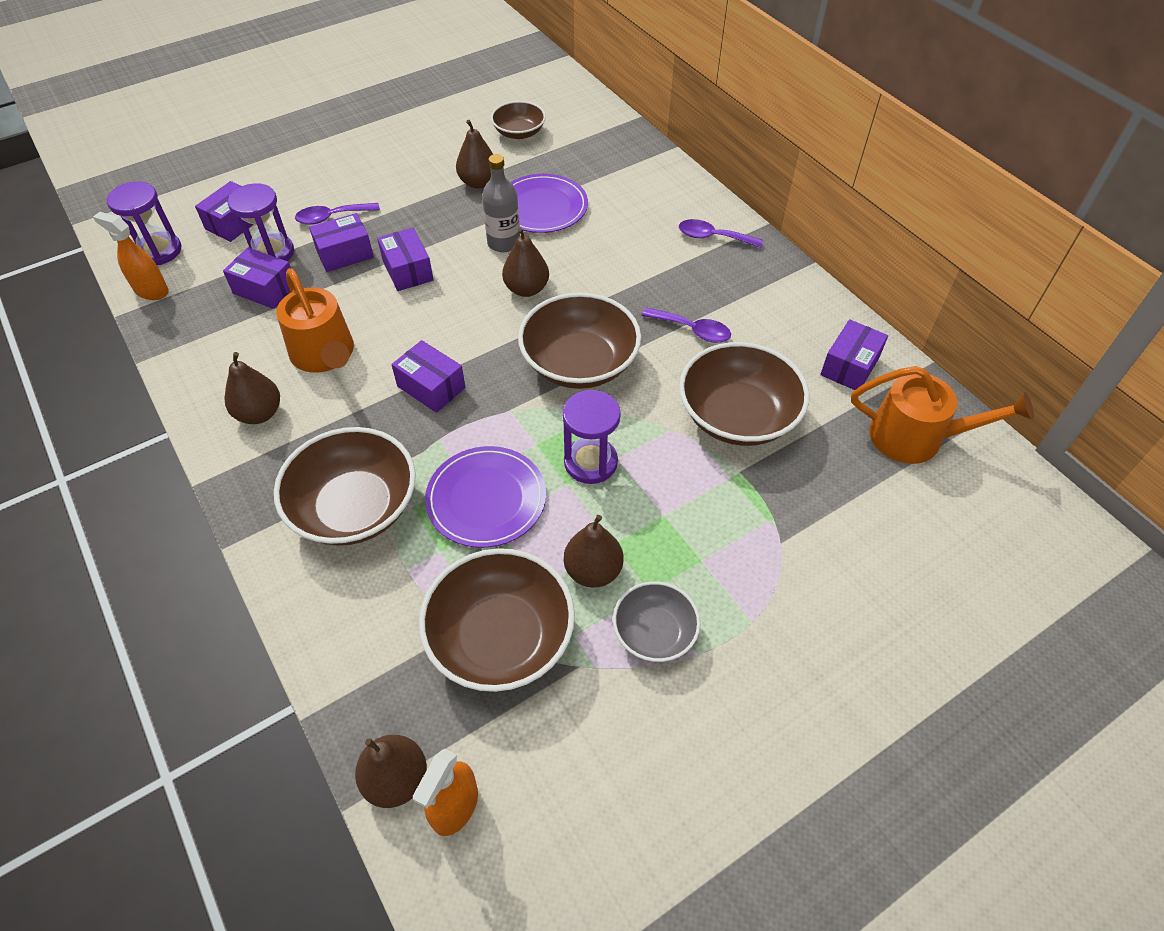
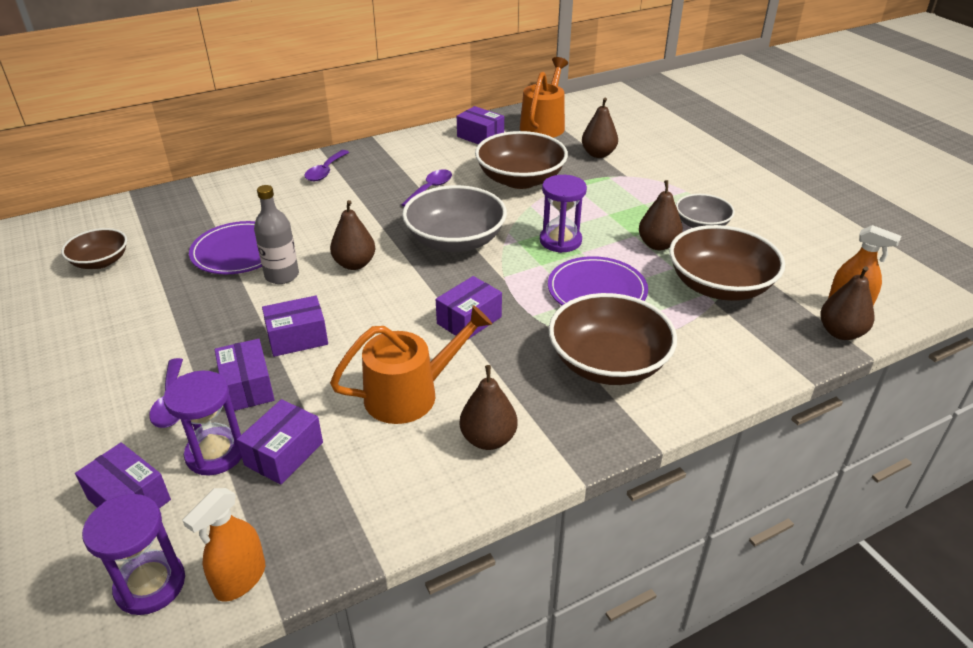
camera: 85 degrees left, 15 degrees down
(478, 182) = (173, 290): brown pear -> brown pear (598, 154)
(579, 363) = (455, 241): brown bowl -> grey bowl

